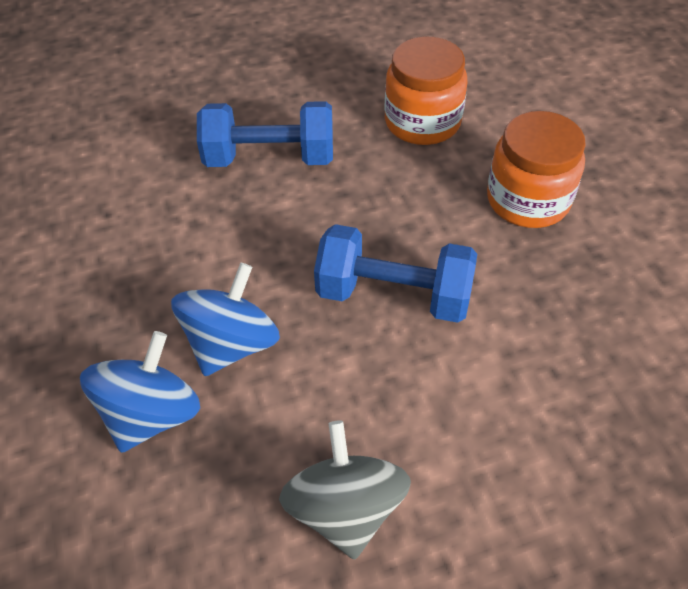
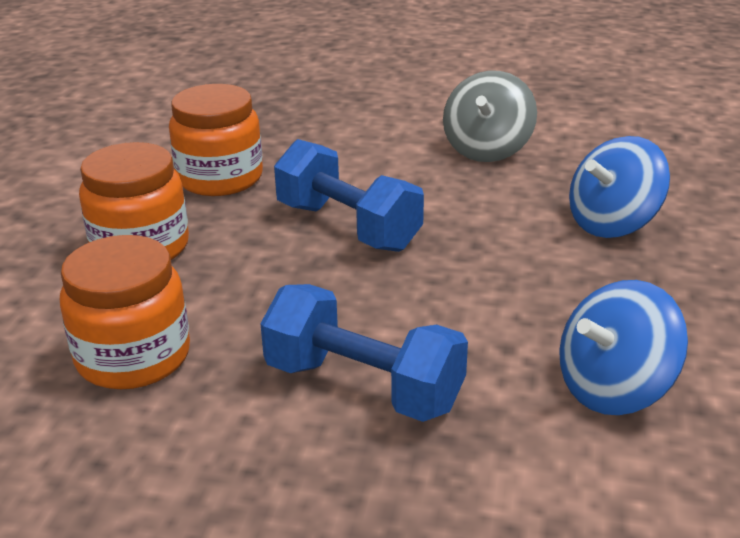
camera: 150 degrees left, 20 degrees down
(231, 344) = (520, 241): blue spinning top -> blue spinning top (614, 388)
(570, 310) = (220, 178): none -> orange jar

